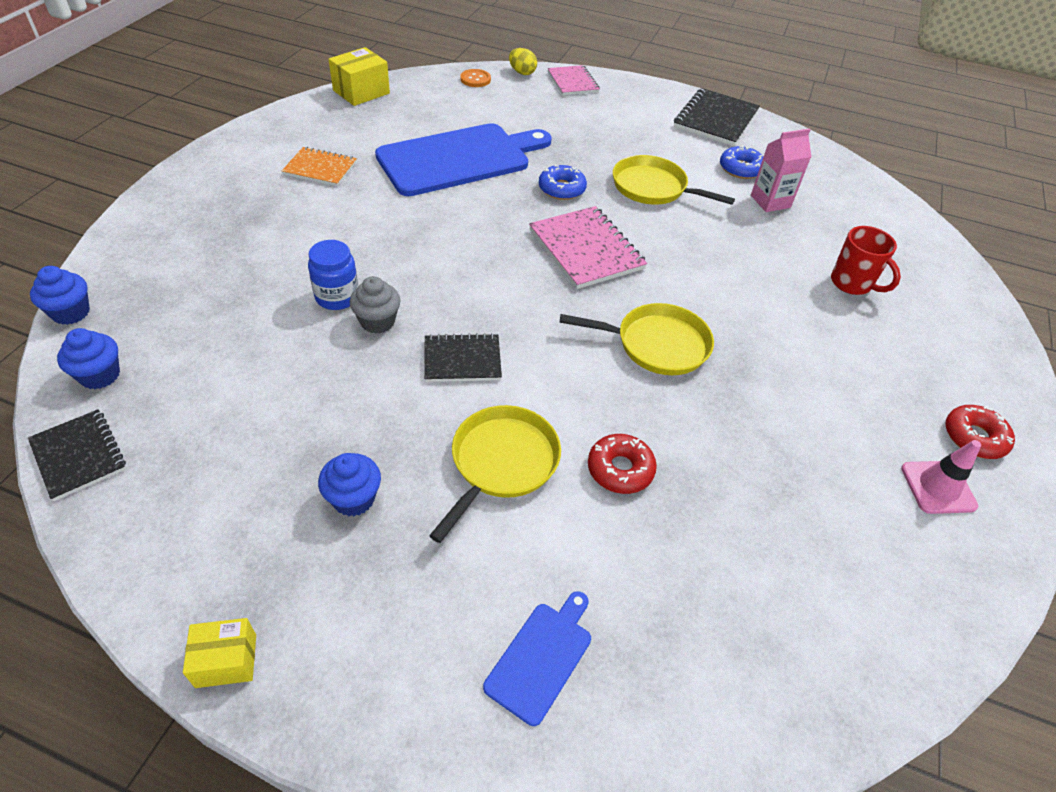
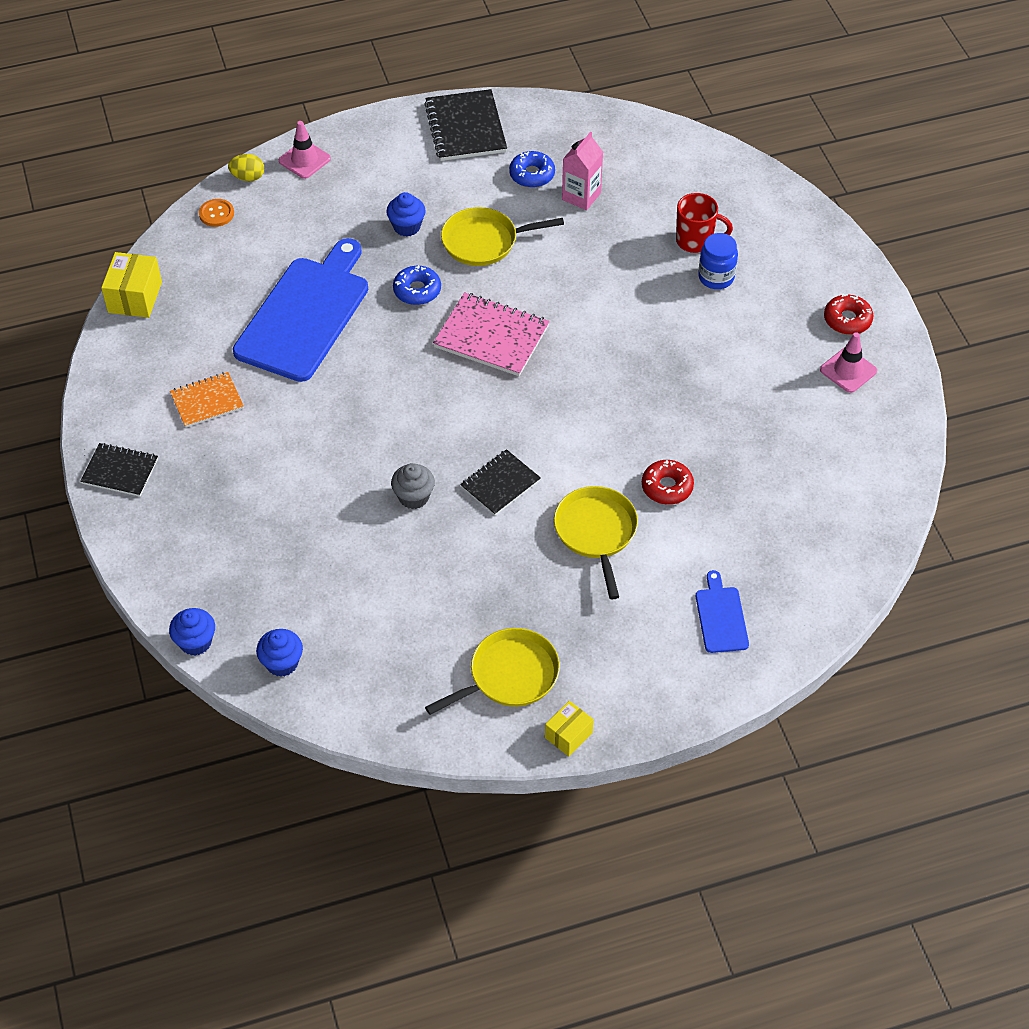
camera: 35 degrees left, 5 degrees up
(78, 456) = (343, 712): black notebook -> black notebook (120, 471)
(337, 297) = (363, 499): blue jar -> blue jar (716, 277)
(353, 499) = (536, 614): blue cupcake -> blue cupcake (407, 227)
(573, 82) = (304, 160): pink notebook -> pink traffic cone
(657, 344) = (611, 384): yellow pan -> yellow pan (509, 675)

